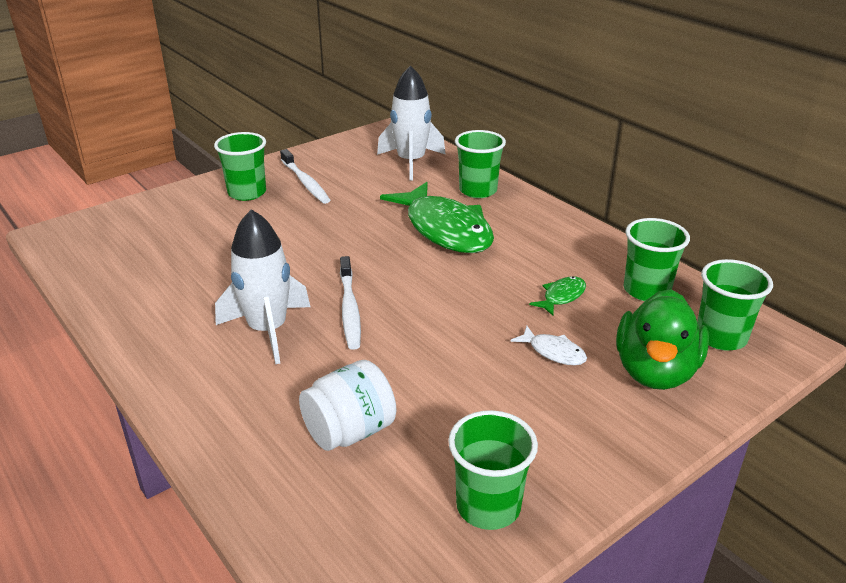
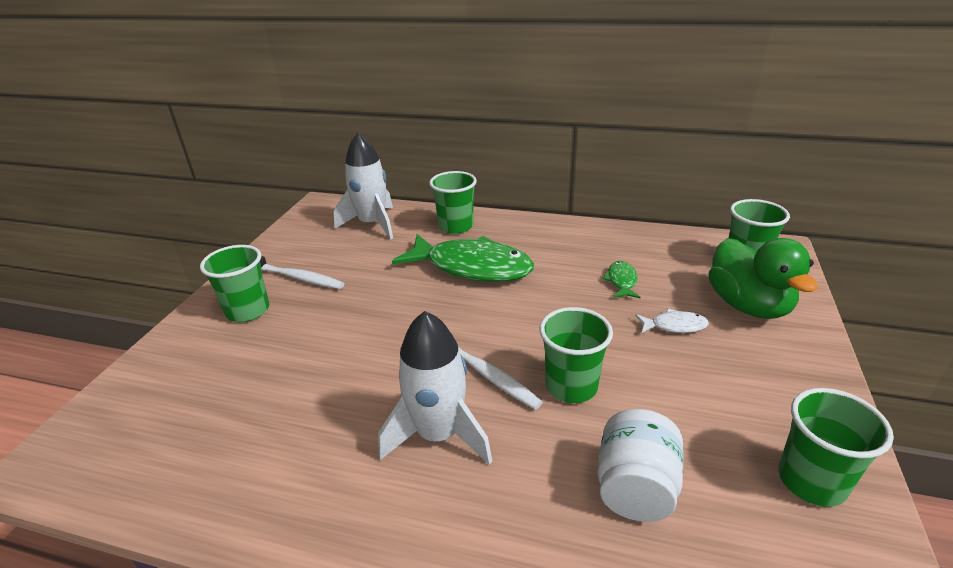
camera: 35 degrees left, 0 degrees up
(646, 290) = (663, 251): green cup -> green cup (571, 386)

